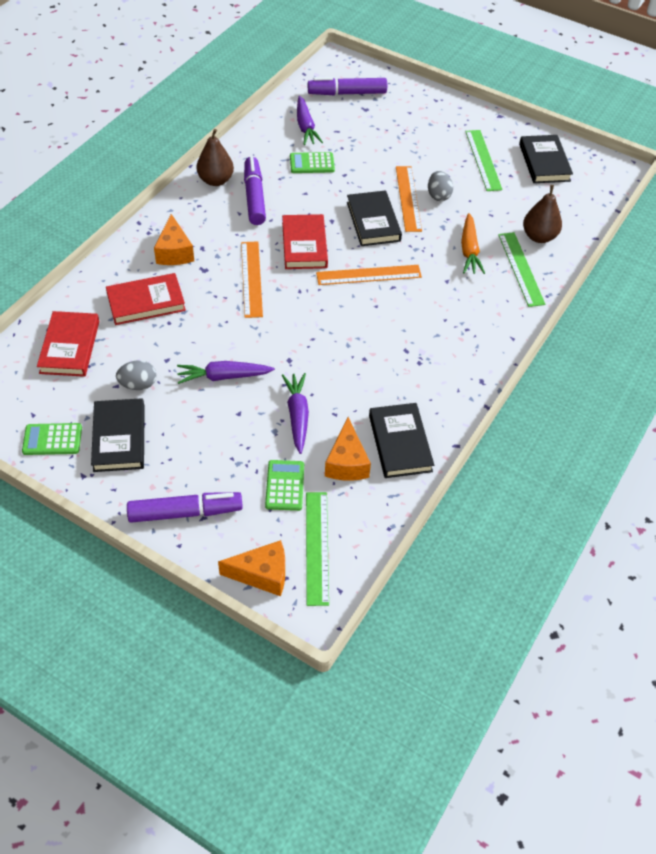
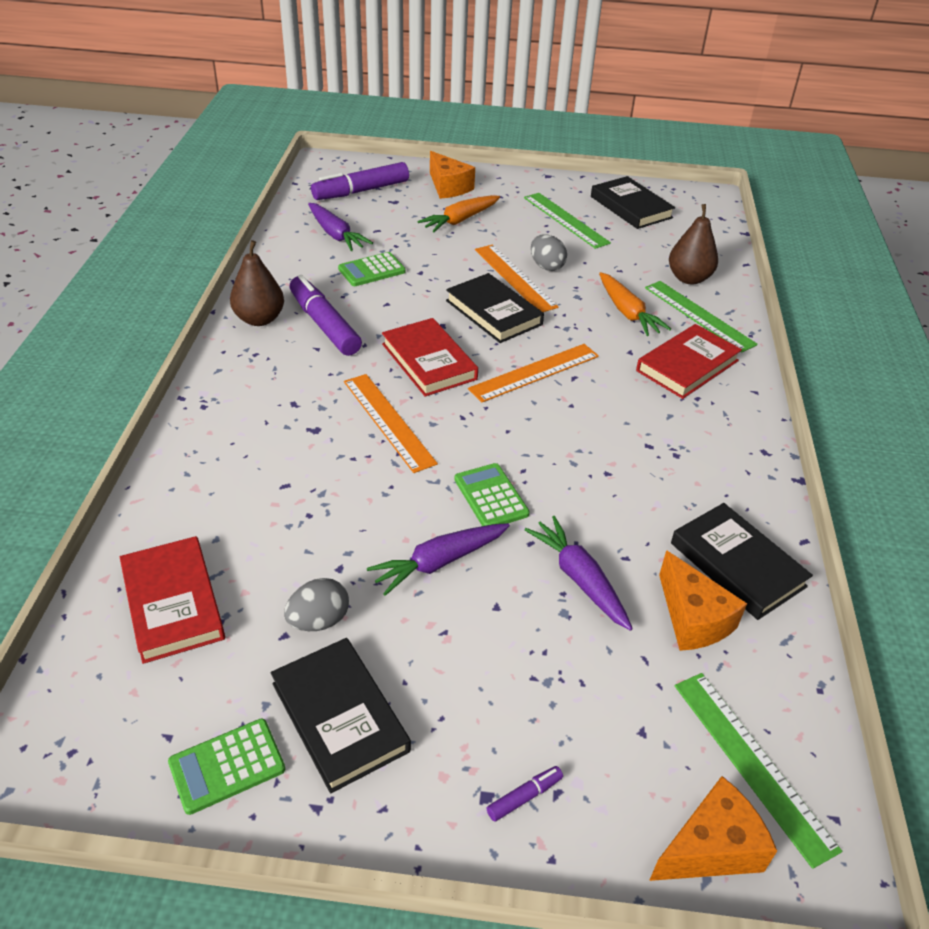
camera: 25 degrees left, 10 degrees down
(146, 302) = (257, 498): red book -> red book (687, 366)
(174, 252) = (258, 420): orange cheese -> orange cheese (448, 187)
(185, 512) = (524, 797): purple marker -> purple marker, size x0.43
(285, 485) = (637, 687): green calculator -> green calculator (491, 496)
(402, 138) = (460, 220): none -> orange carrot

